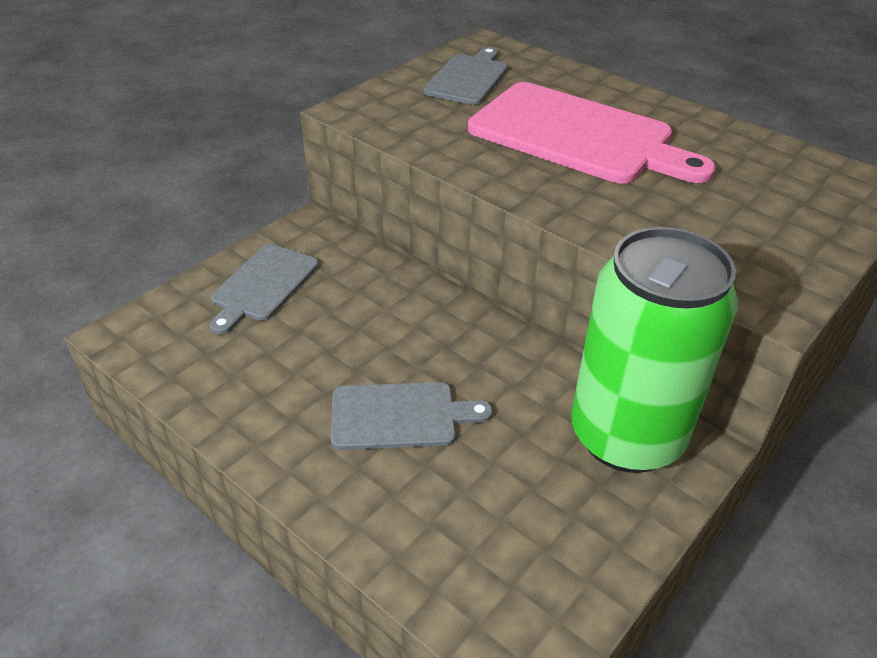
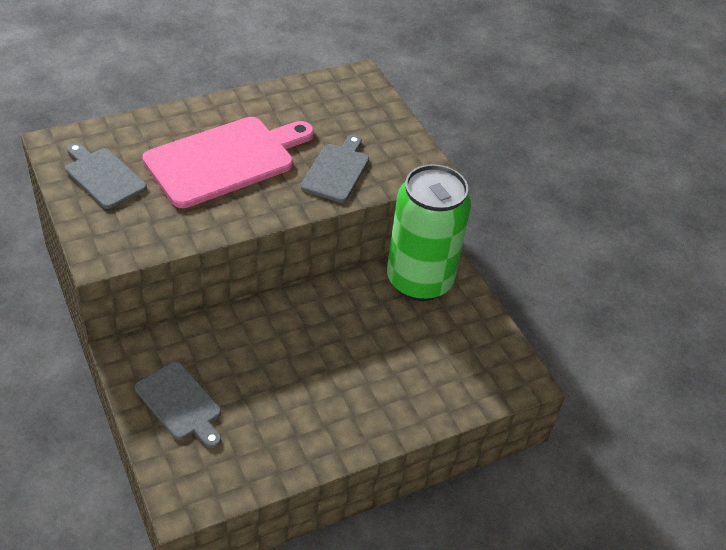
camera: 70 degrees left, 5 degrees up
(400, 416) = (352, 371): grey cutting board -> grey cutting board (337, 171)

